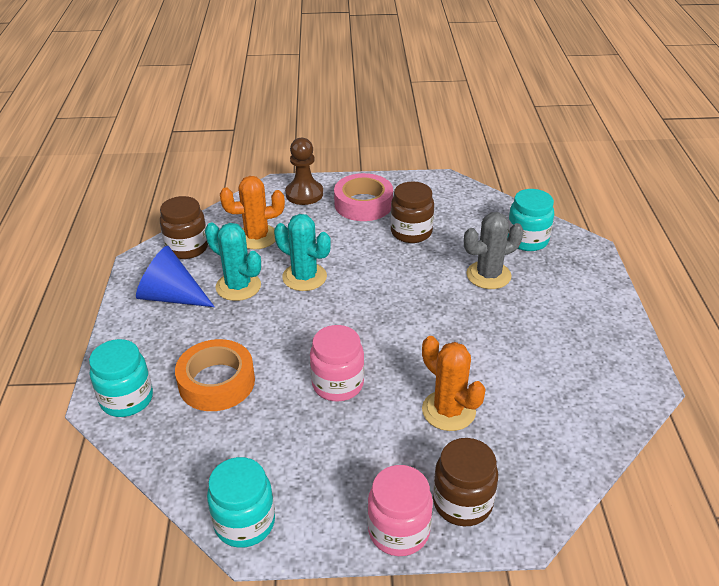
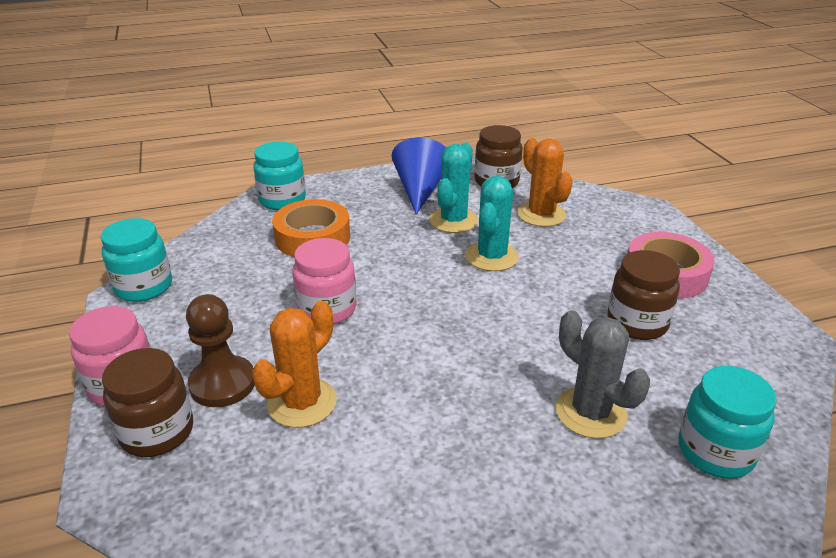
camera: 75 degrees right, 5 degrees down
(304, 194) = (647, 228): brown pawn -> brown pawn (222, 383)

